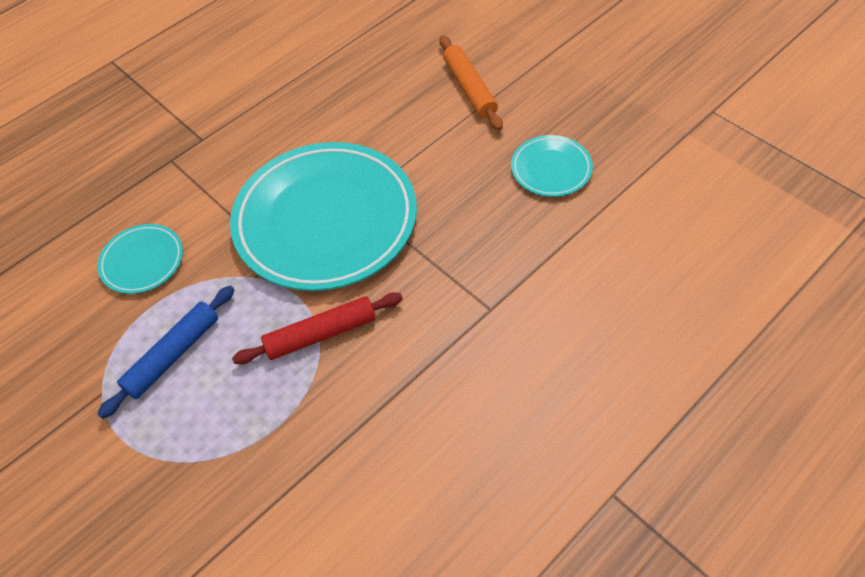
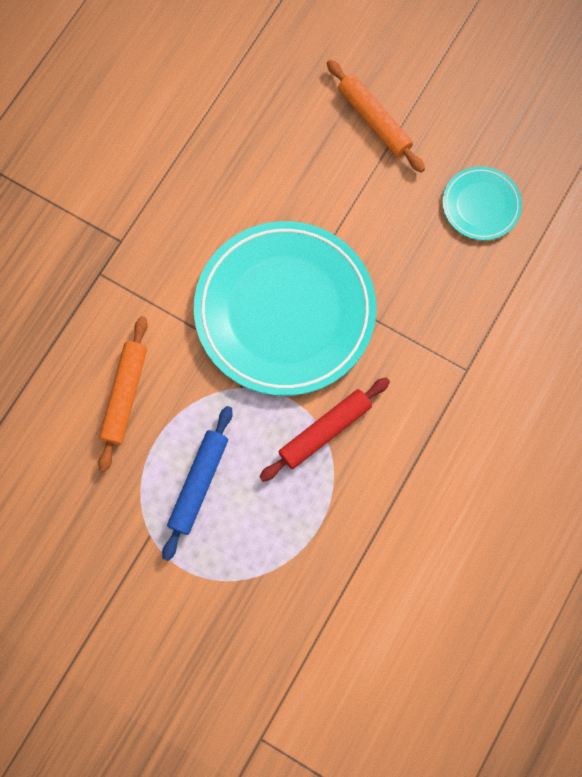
camera: 20 degrees left, 20 degrees up
(142, 261) = (125, 395): turquoise plate -> orange rolling pin

